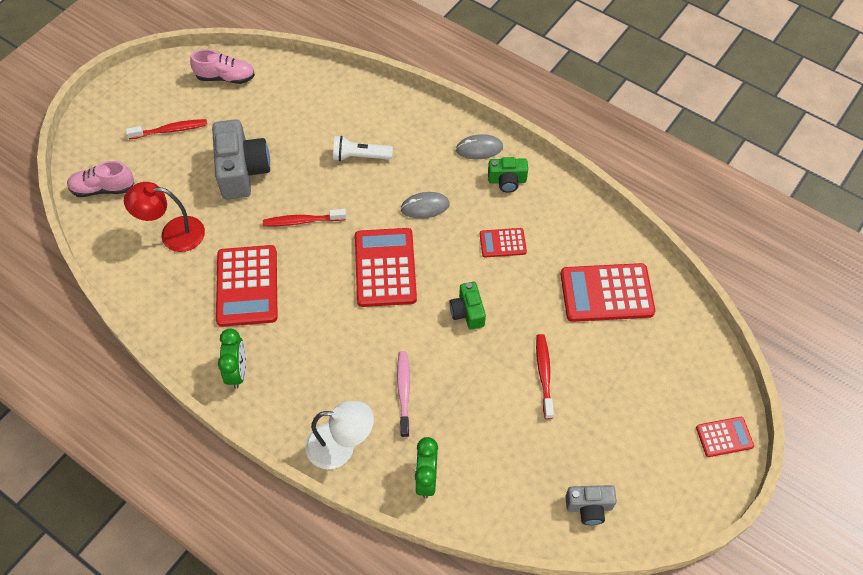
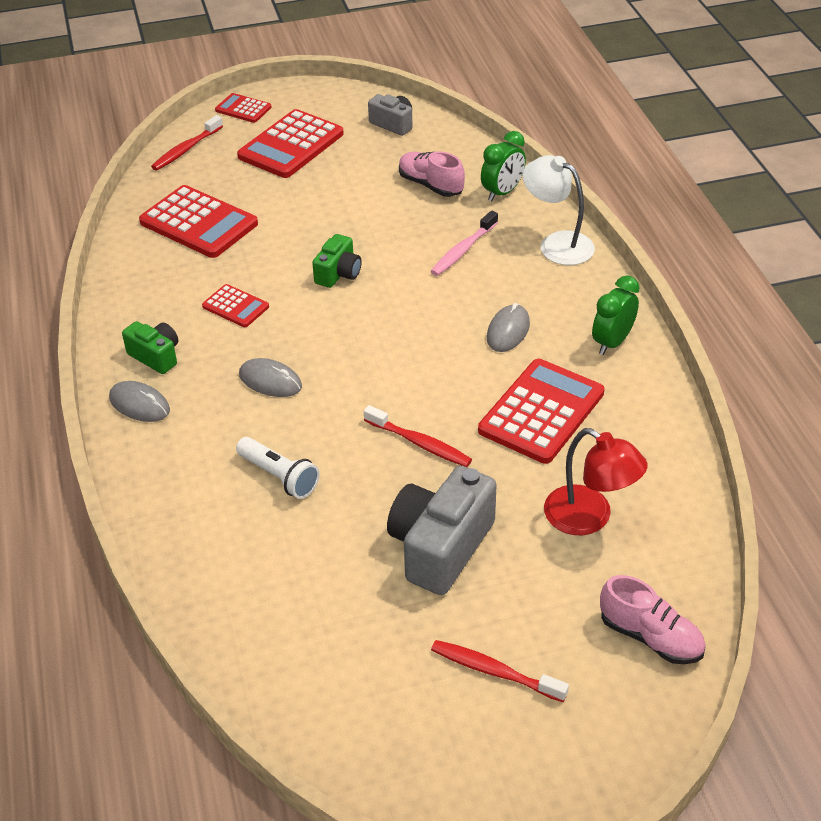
camera: 140 degrees left, 15 degrees down
(225, 77) = (345, 712): pink shoe -> pink shoe (430, 185)
(314, 336) = (508, 331): none -> grey mouse
(385, 268) = (376, 349): red calculator -> red calculator (291, 145)
(544, 374) = (327, 202): red toothbrush -> red toothbrush (186, 149)

